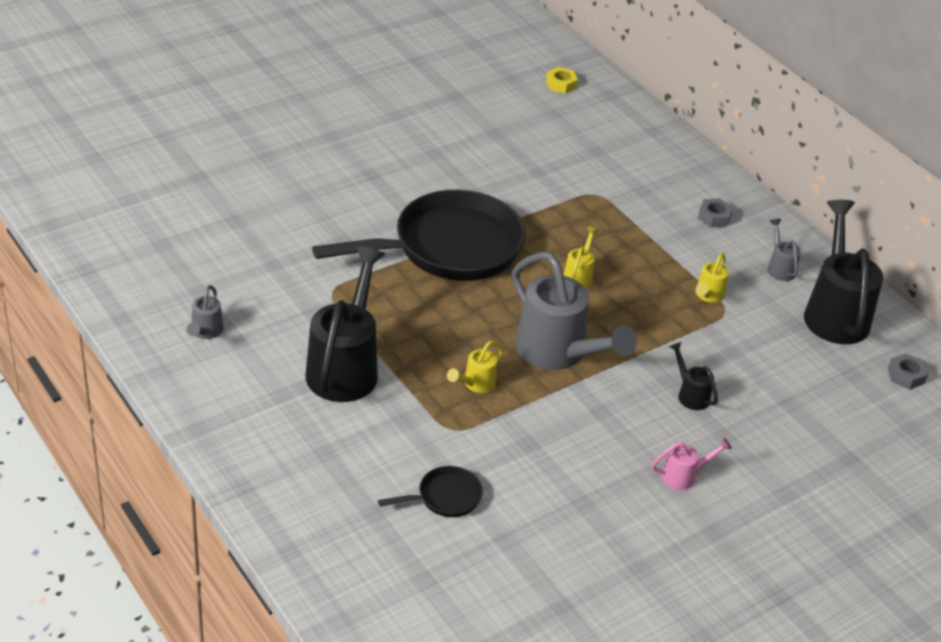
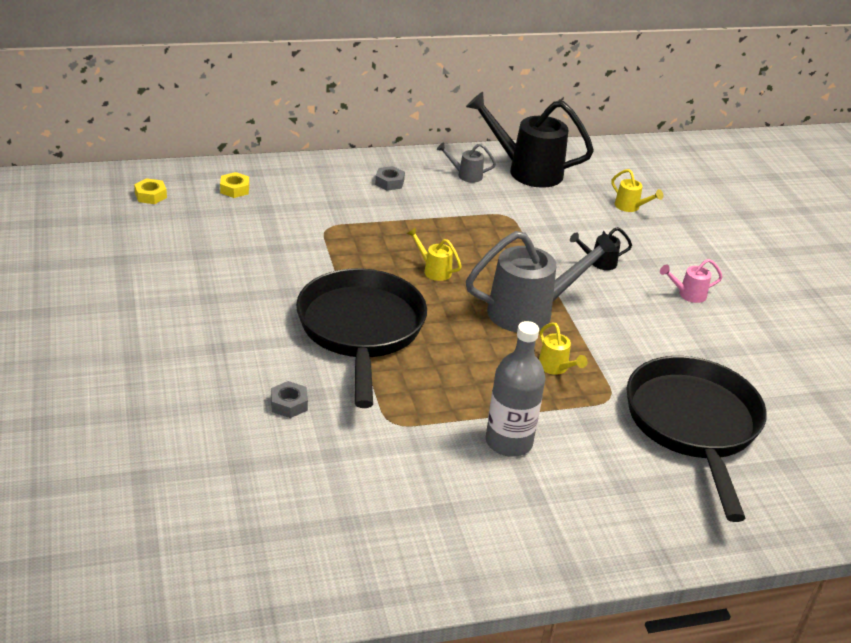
camera: 70 degrees left, 5 degrees down
(205, 332) = (420, 532): grey watering can -> none
(345, 367) = (509, 442): black watering can -> grey bottle
(445, 497) = (693, 426): black pan -> black pan, size x2.40
(613, 126) = (234, 189): none -> yellow nut
(683, 476) = (688, 294): pink watering can -> pink watering can turned 105 degrees counterclockwise
(708, 295) = (486, 217): yellow watering can -> yellow watering can (630, 207)
(906, 375) = (603, 167): grey nut -> grey nut (289, 404)

